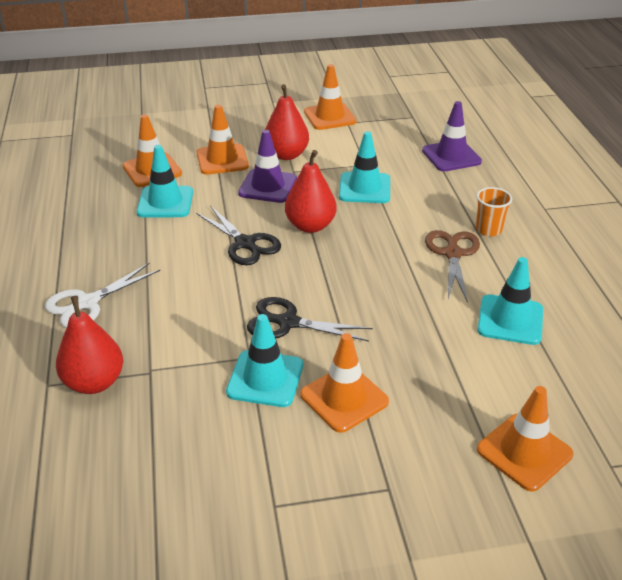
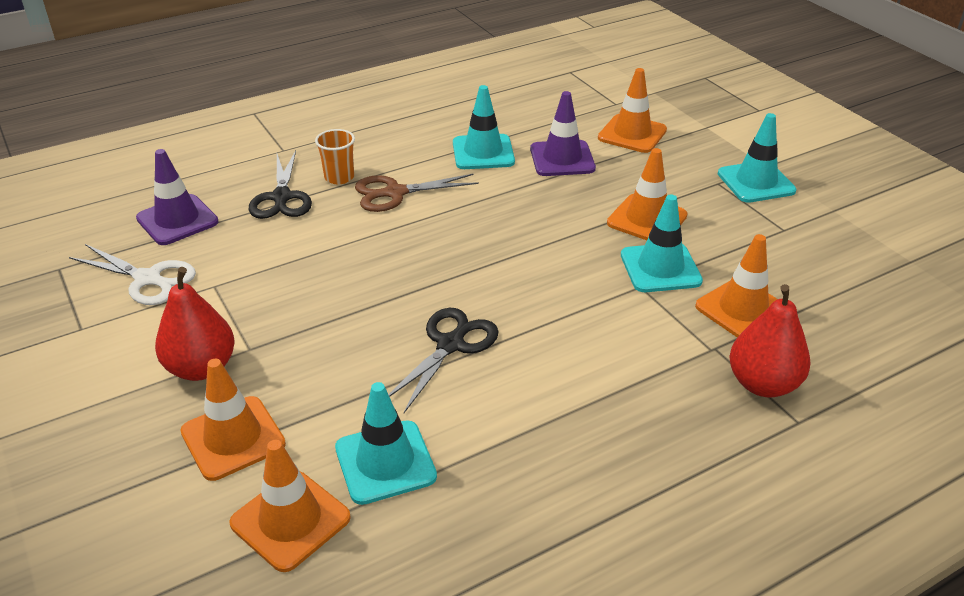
camera: 110 degrees left, 0 degrees up
(87, 303) = (653, 449): white scissors -> white scissors (148, 279)
(268, 186) = (302, 363): purple traffic cone -> purple traffic cone (562, 159)
(287, 322) = (573, 274): black scissors -> black scissors (281, 198)
(310, 226) = (386, 300): red pear -> none
(329, 117) = (61, 351): orange traffic cone -> orange traffic cone (743, 310)
(364, 188) = (279, 274): turquoise traffic cone -> turquoise traffic cone (756, 182)

